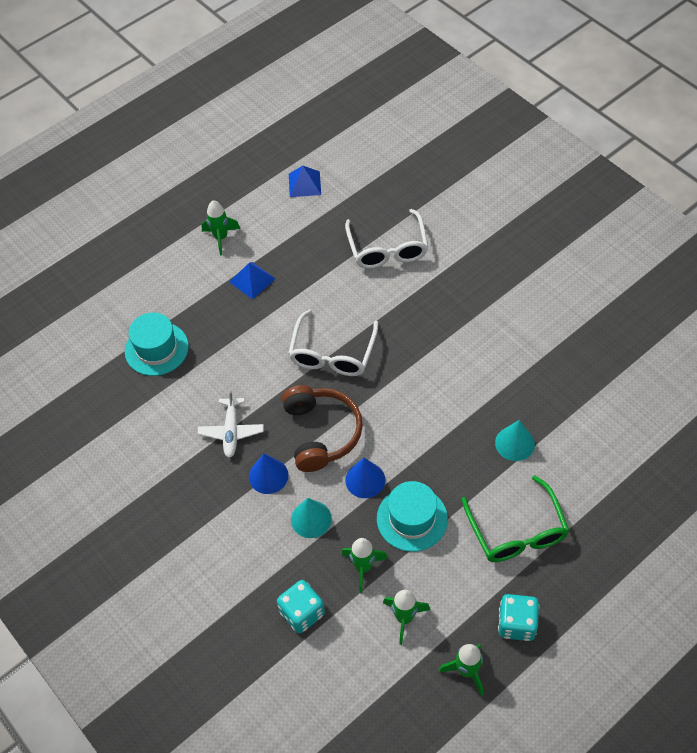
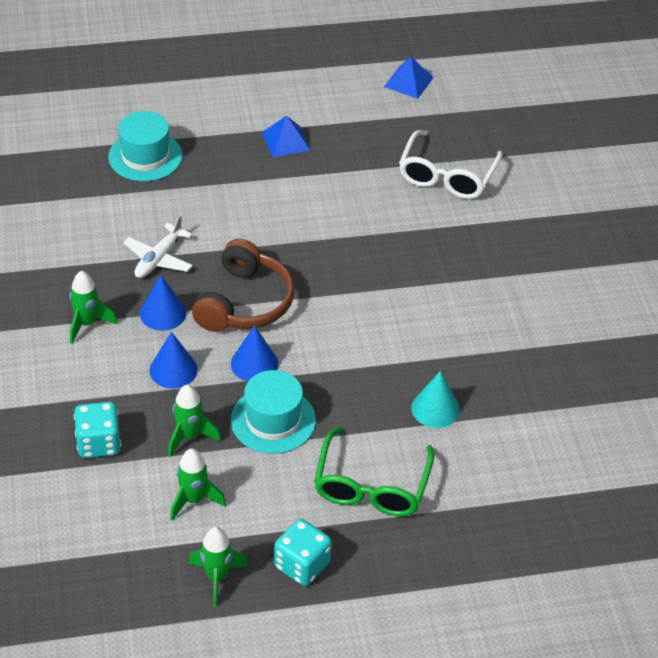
camera: 25 degrees right, 10 degrees down
(221, 238) = (285, 91): green rocket -> green rocket (87, 324)
(311, 519) = (173, 370): turquoise cone -> blue cone
(332, 353) = (313, 240): white glasses -> none

